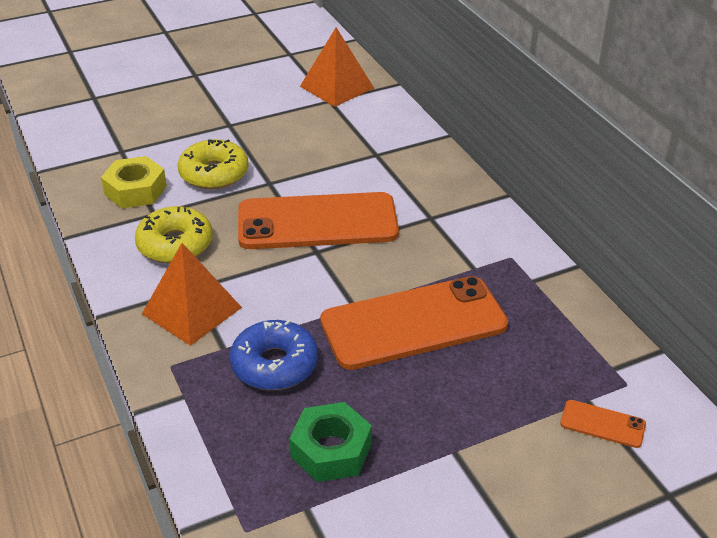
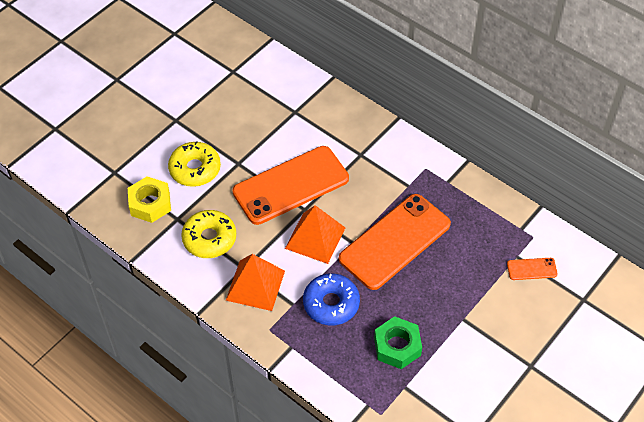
camera: 25 degrees left, 15 degrees up
(337, 87) = (230, 56): orange pyramid -> orange pyramid (315, 237)

